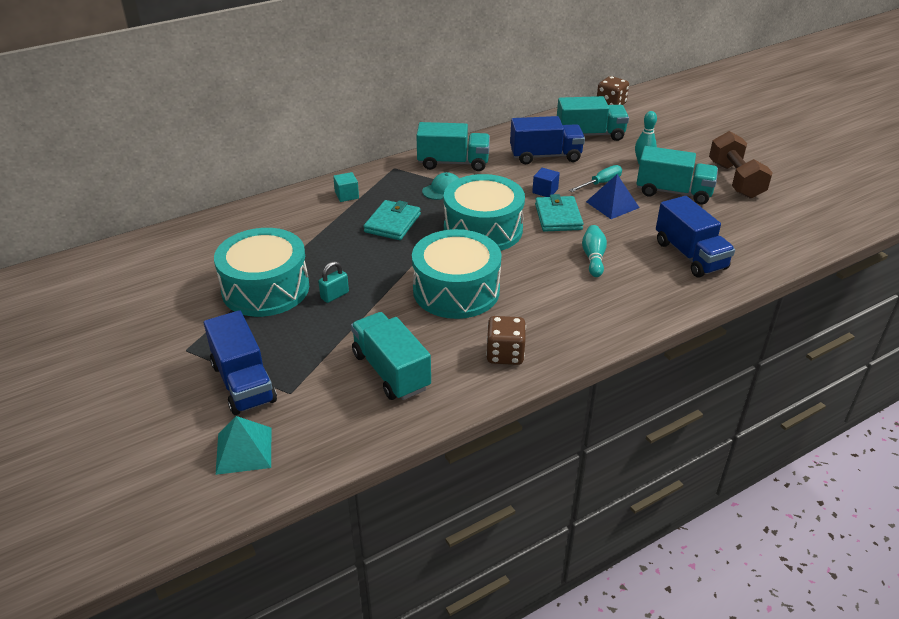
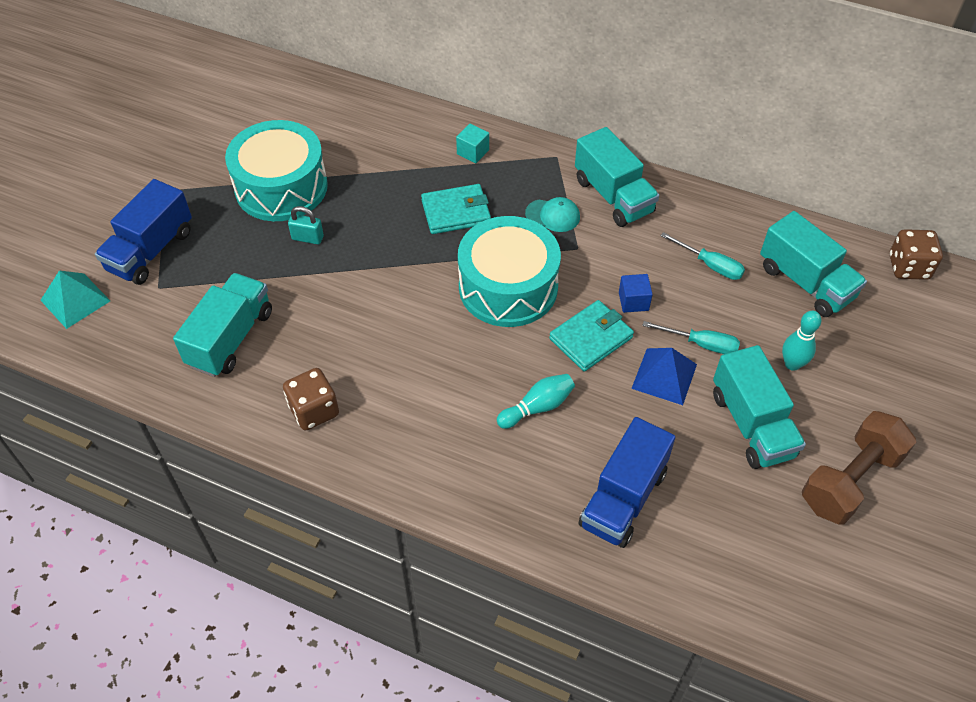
camera: 55 degrees right, 15 degrees up
(456, 290) = (385, 321): turquoise drum -> none
(545, 156) = (710, 265): blue truck -> turquoise screwdriver

